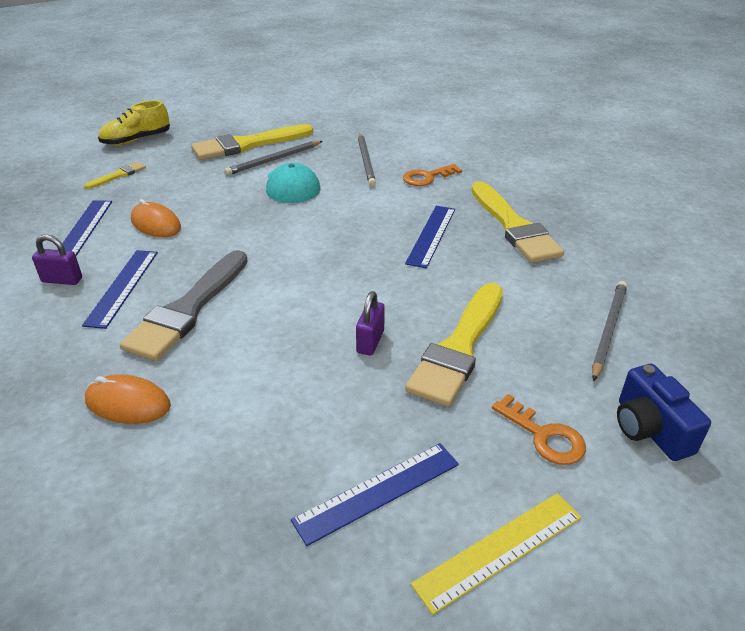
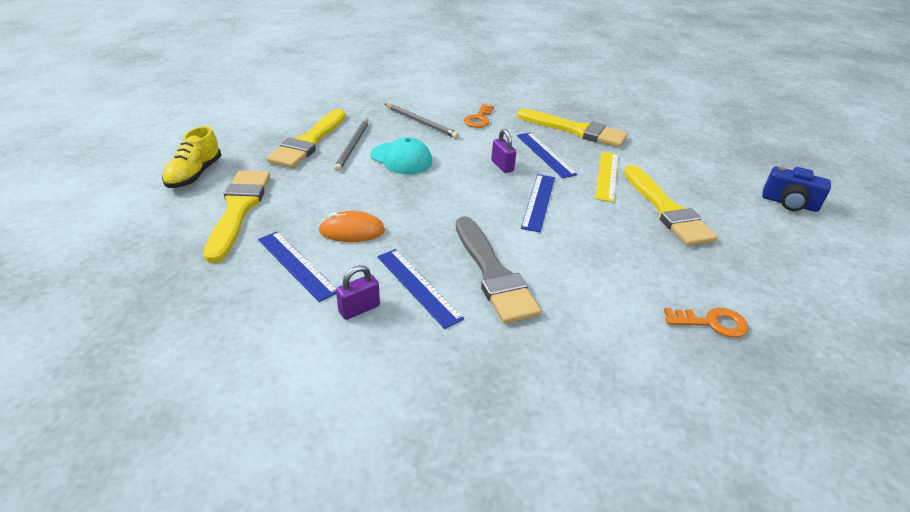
camera: 45 degrees left, 0 degrees up
(118, 175) = (238, 209): yellow brush -> yellow brush, size x2.11
(128, 403) = (572, 351): orange mouse -> none
(370, 342) = (624, 231): purple padlock -> purple padlock (502, 166)
(377, 491) = (760, 301): blue ruler -> blue ruler (538, 202)
(499, 550) = (836, 291): yellow ruler -> yellow ruler (607, 176)
(544, 436) = (766, 230): orange key -> orange key (712, 323)
(608, 329) = (703, 166): grey pencil -> none

